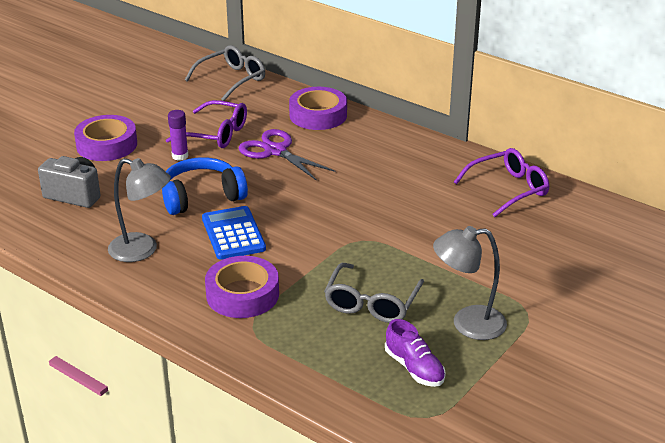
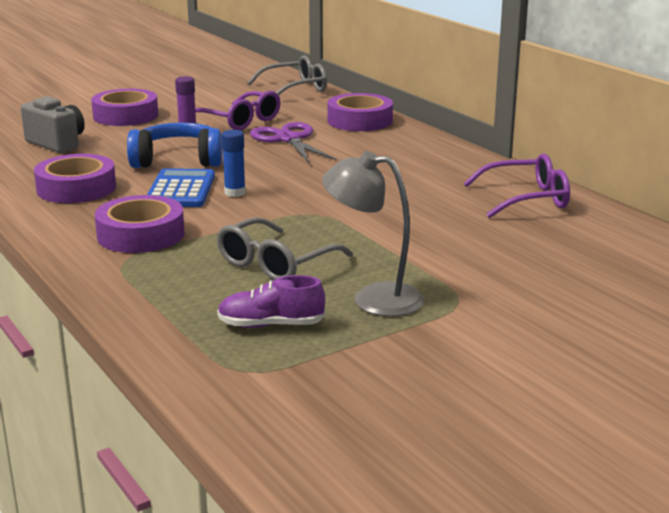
camera: 20 degrees right, 10 degrees down
(142, 250) = (76, 188): grey lamp -> purple tape
(280, 228) = (235, 193): none -> blue glue stick
(414, 368) = (271, 325): purple shoe -> purple shoe turned 105 degrees clockwise

